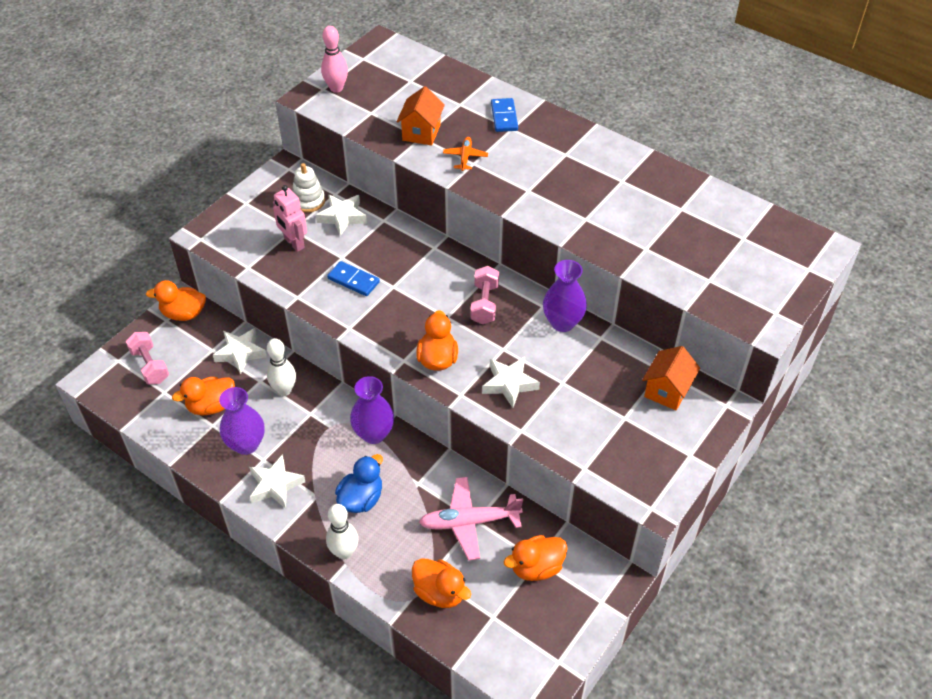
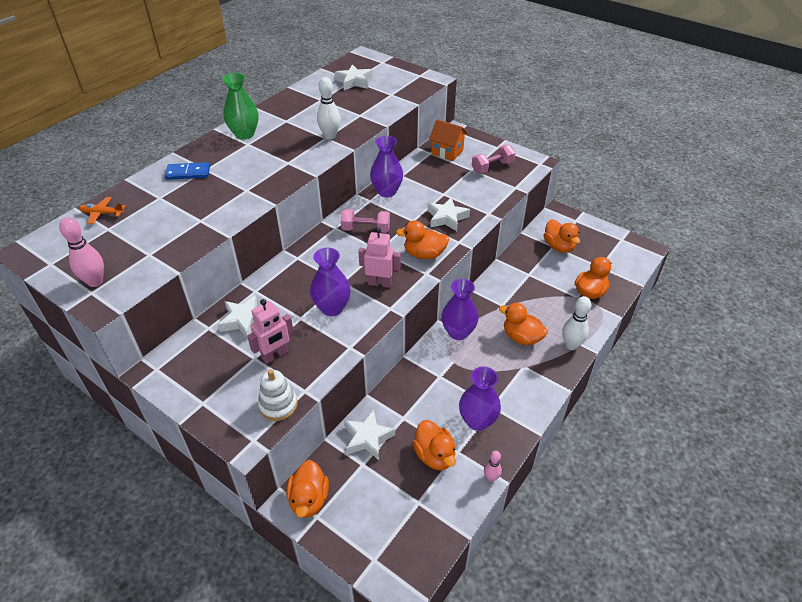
camera: 90 degrees left, 5 degrees down
(150, 366) = (382, 523): pink dumbbell -> pink dumbbell (492, 167)
(177, 451) = (491, 478): none -> pink bowling pin
(275, 485) = (517, 395): white star -> white star (354, 81)
(284, 390) = (414, 397): white bowling pin -> white bowling pin (330, 136)
(308, 201) = (214, 348): white stacking toy -> white stacking toy (278, 405)
(353, 280) = (332, 308): blue domino -> purple vase
(361, 499) = (521, 337): blue duck -> orange duck
(389, 318) = (380, 283): none -> pink robot
(421, 132) = (193, 220): orange house -> none
(465, 157) = (237, 194): orange plane -> orange plane (102, 213)
(469, 522) = (530, 277): pink plane -> none
(586, 149) = (244, 134): none -> green vase

